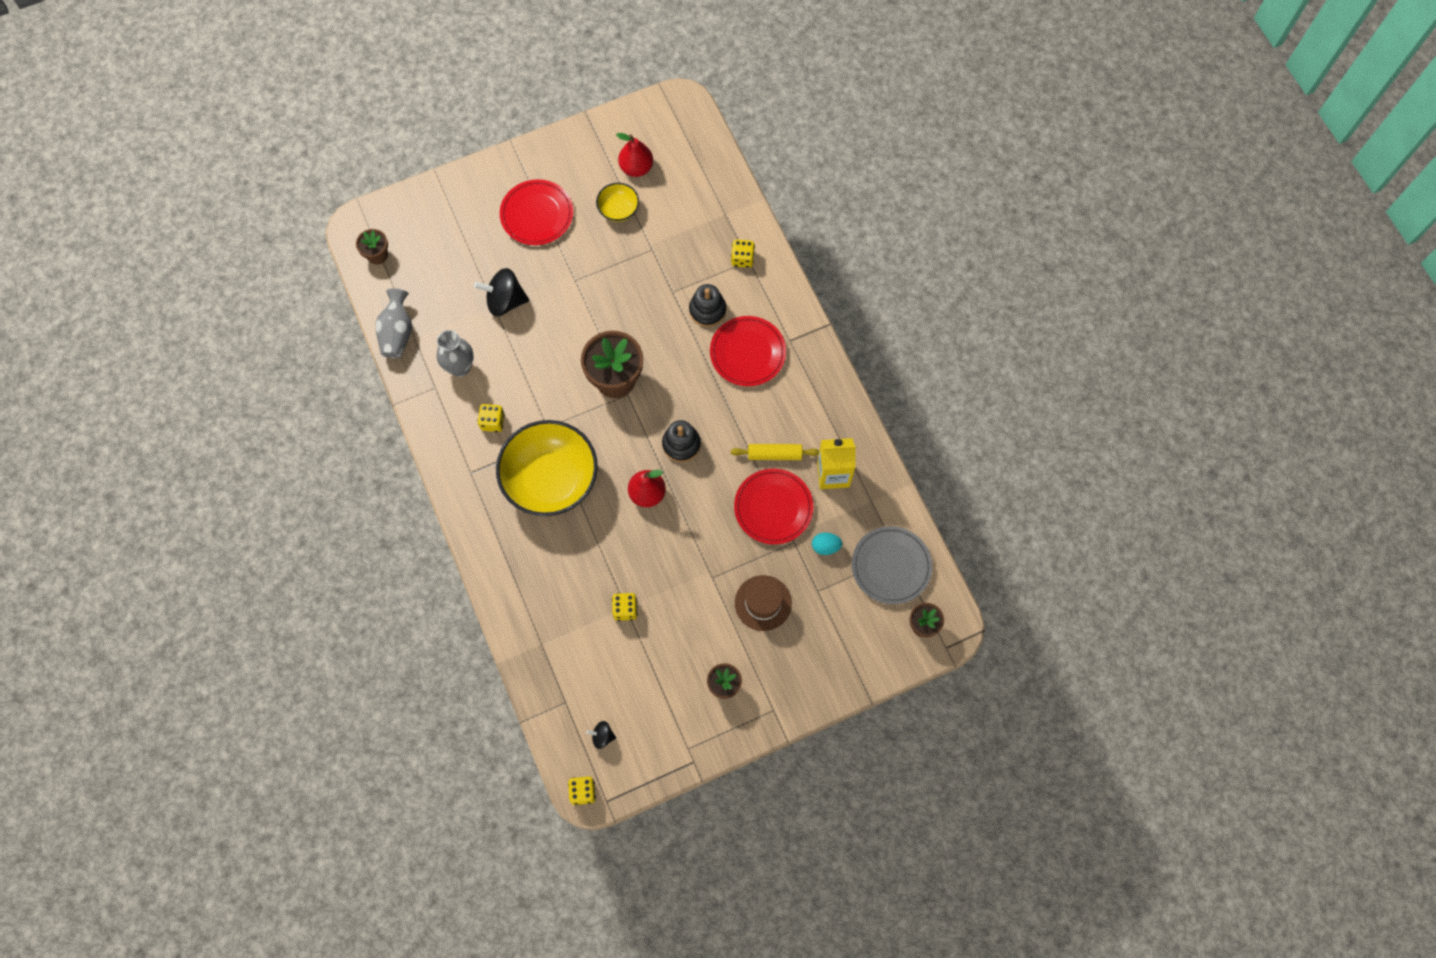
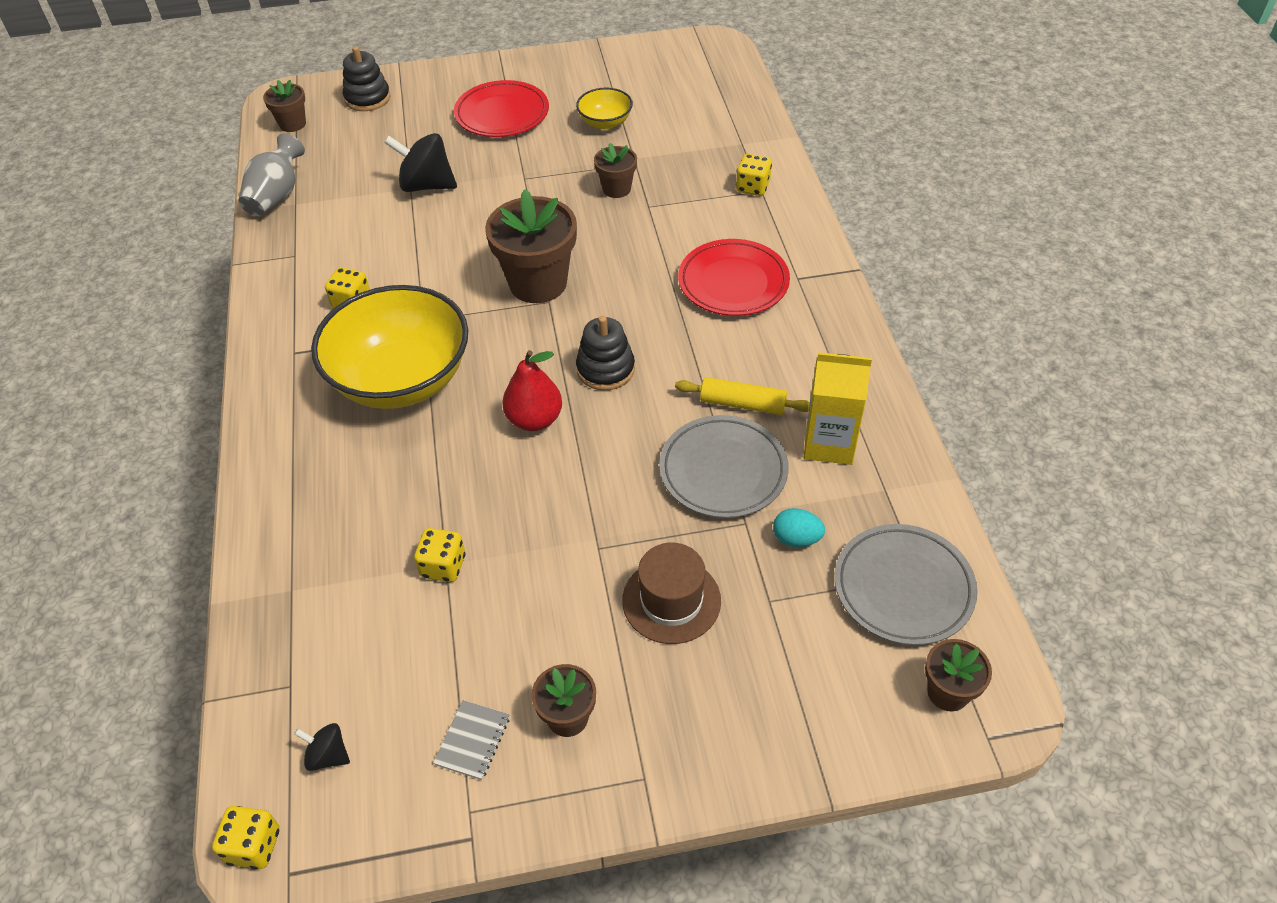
camera: 15 degrees right, 20 degrees down
(460, 367) = (337, 240): grey vase -> none
(636, 168) = (641, 90): red pear -> none
(645, 278) = (616, 189): none -> brown flower pot
(677, 710) = (473, 741): none -> grey notebook
(707, 310) = (690, 231): black stacking toy -> black stacking toy (367, 98)
(773, 508) = (723, 471): red plate -> grey plate

